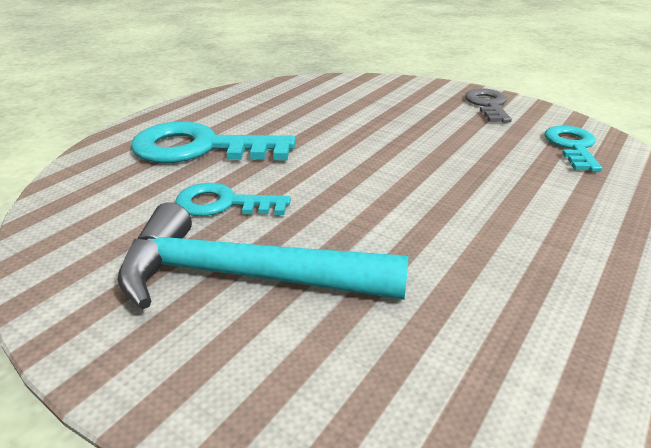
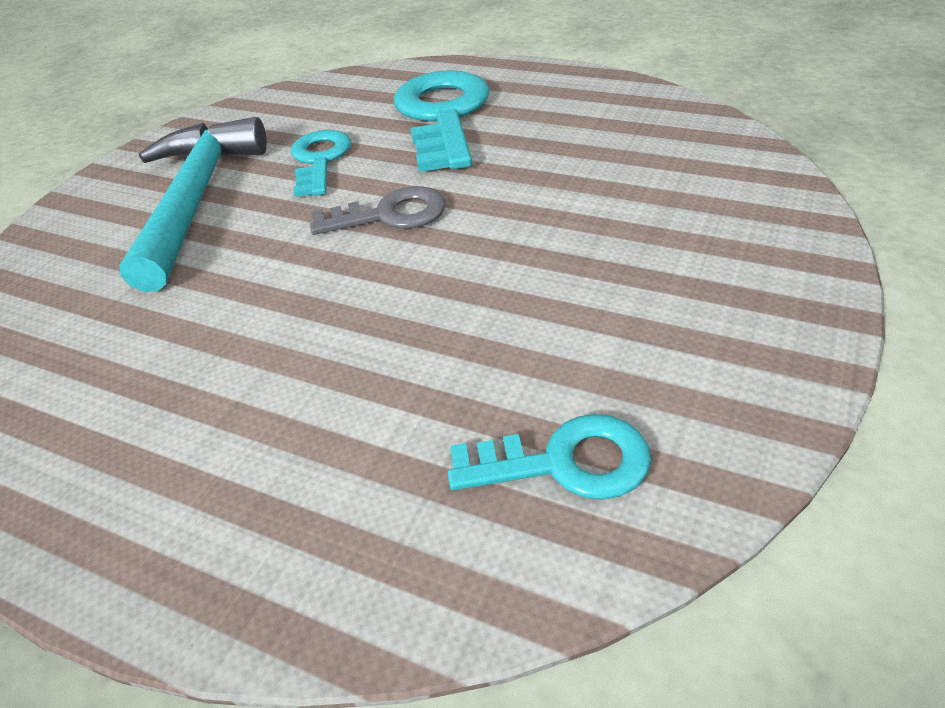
camera: 85 degrees right, 10 degrees up
(488, 105) = (740, 340): grey key -> grey key (390, 215)

